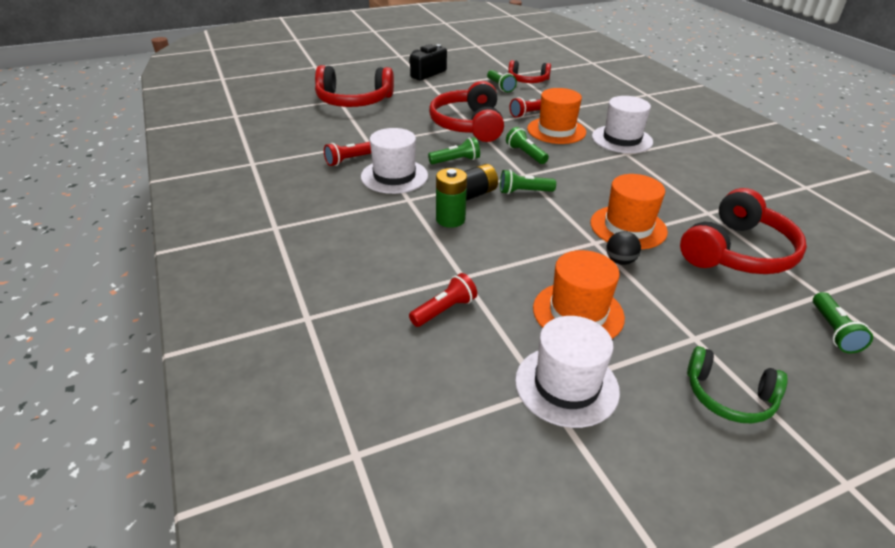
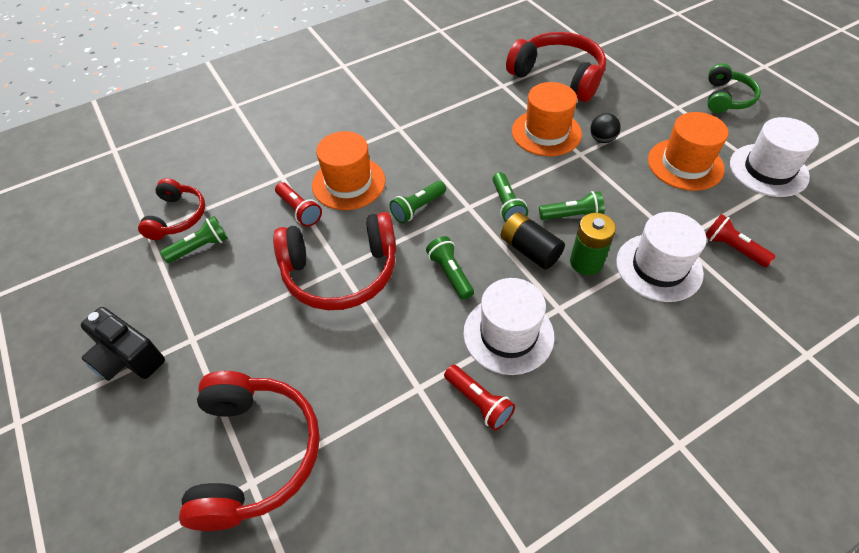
camera: 95 degrees left, 15 degrees up
(622, 139) = (364, 130): white hat -> white hat (659, 267)
(833, 331) = (634, 49): green flashlight -> green flashlight (572, 215)

